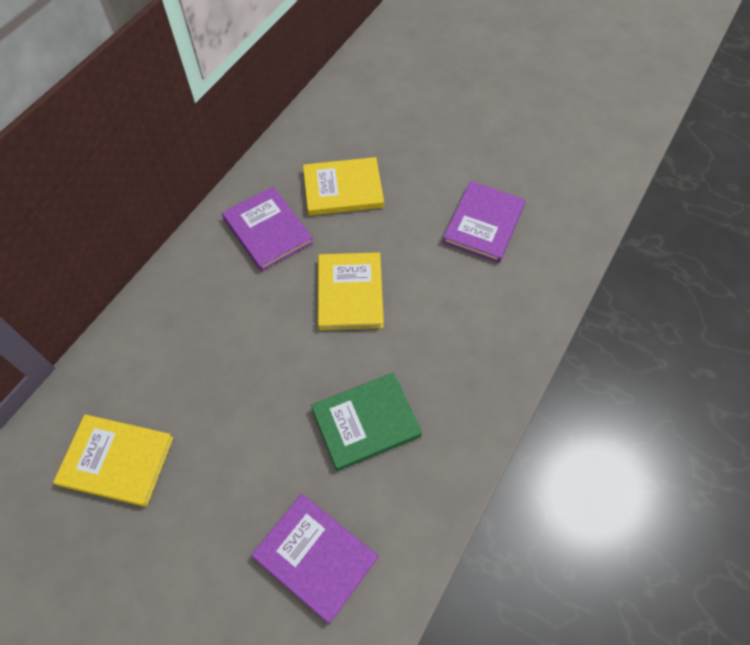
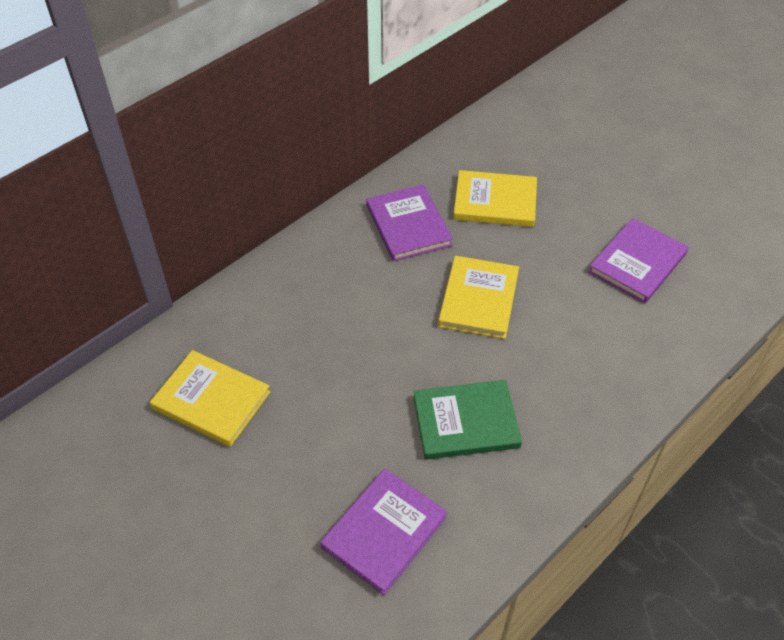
camera: 15 degrees right, 10 degrees down
(315, 557) = (384, 532): purple book -> purple book turned 75 degrees clockwise

